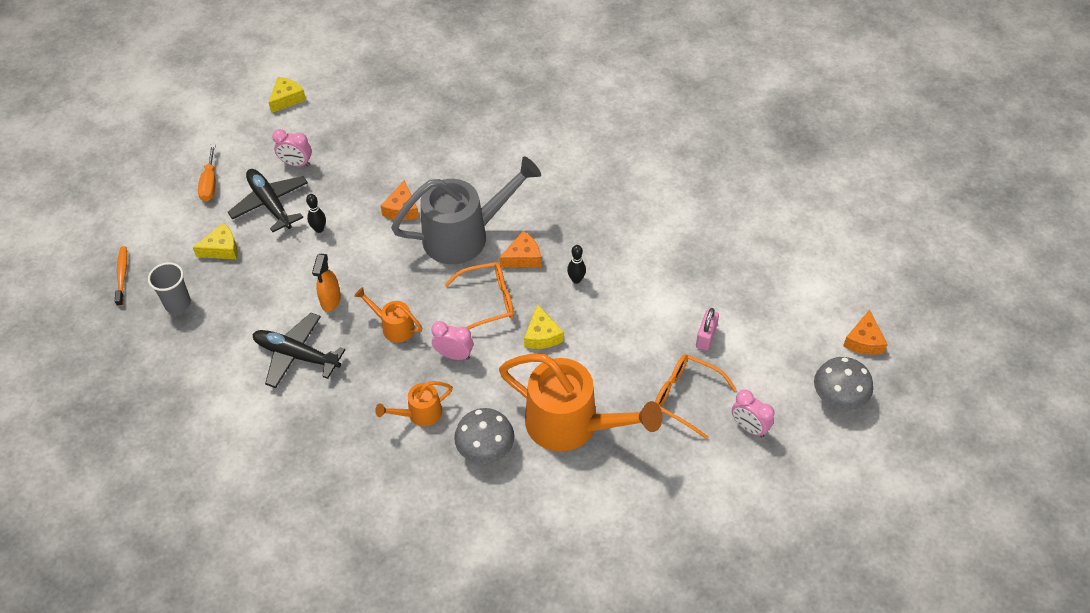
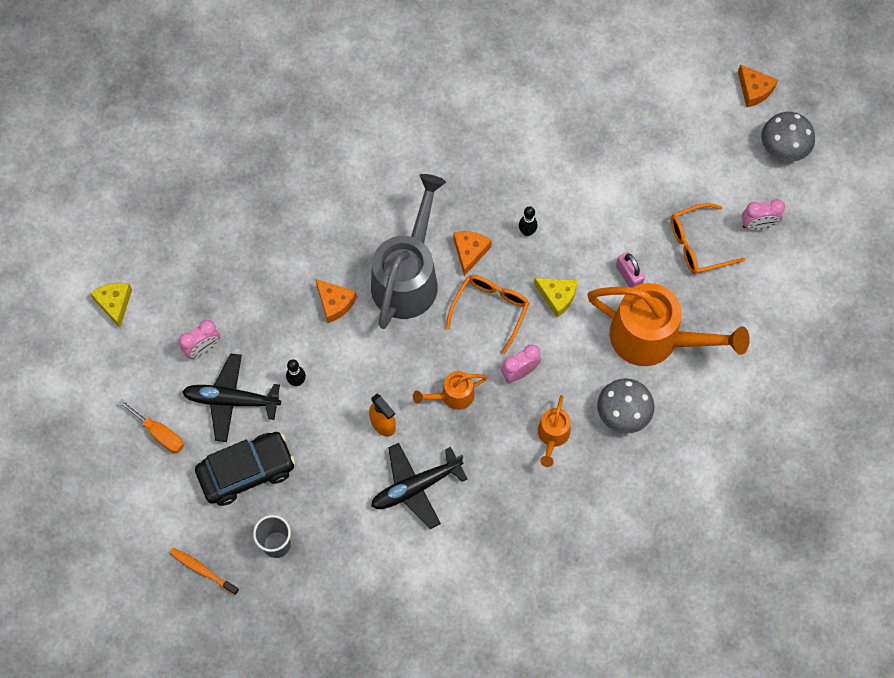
camera: 50 degrees left, 15 degrees up
(222, 248) = (246, 471): yellow cheese -> black car
(572, 425) = (655, 339): orange watering can -> orange watering can turned 45 degrees clockwise
(706, 337) = (659, 188): pink padlock -> pink padlock (629, 276)

